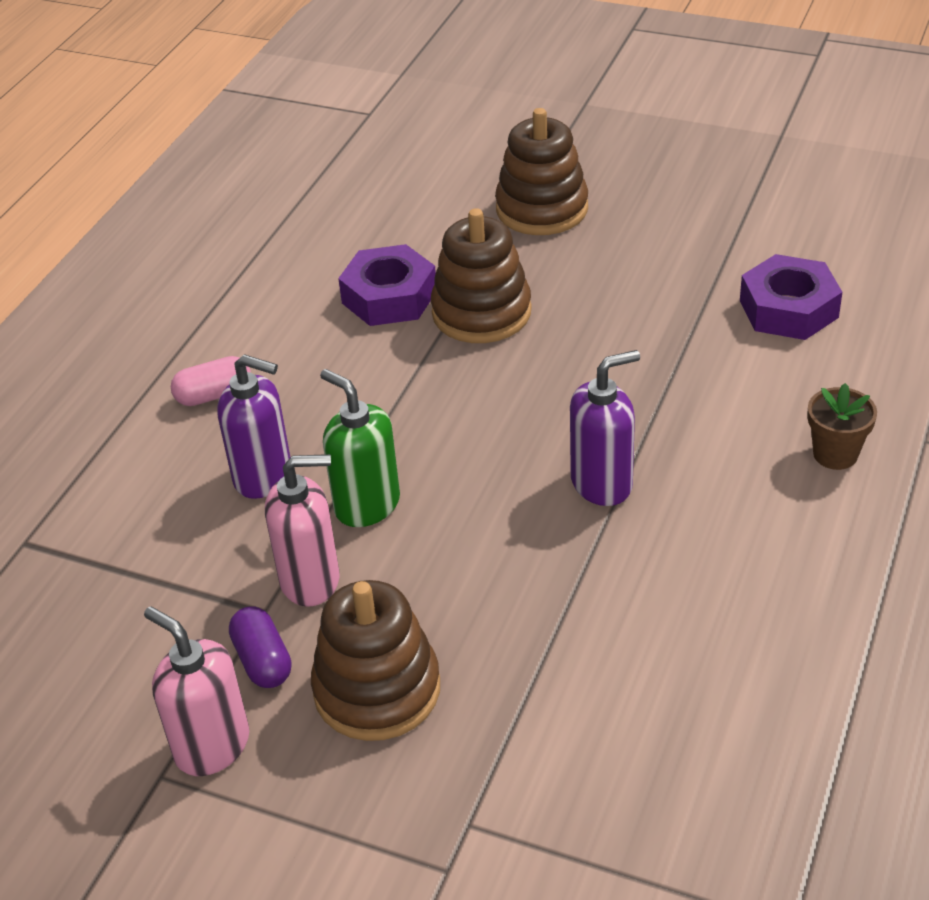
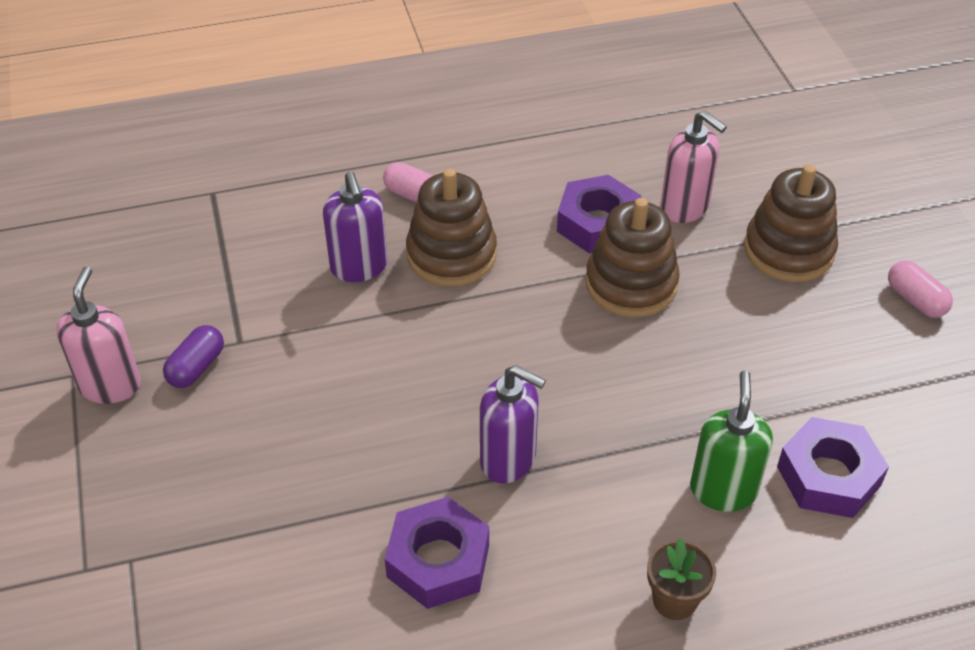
camera: 50 degrees right, 5 degrees up
(311, 580) = (283, 349): pink soap dispenser -> pink soap dispenser (685, 208)
(367, 505) = (376, 337): green soap dispenser -> green soap dispenser (723, 490)
(377, 689) = (212, 442): brown stacking toy -> brown stacking toy (451, 254)
(662, 175) = (915, 300): none -> pink capsule
(672, 583) = (438, 561): none -> purple nut

